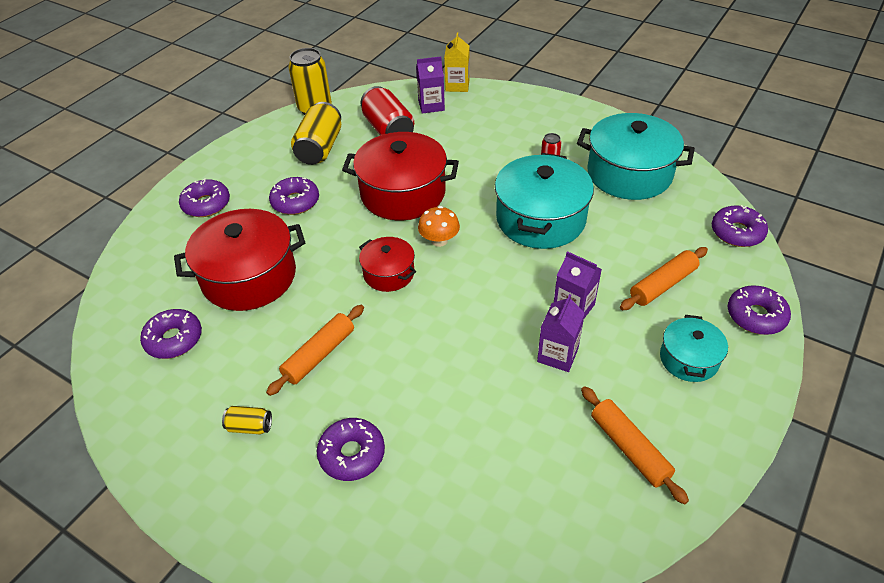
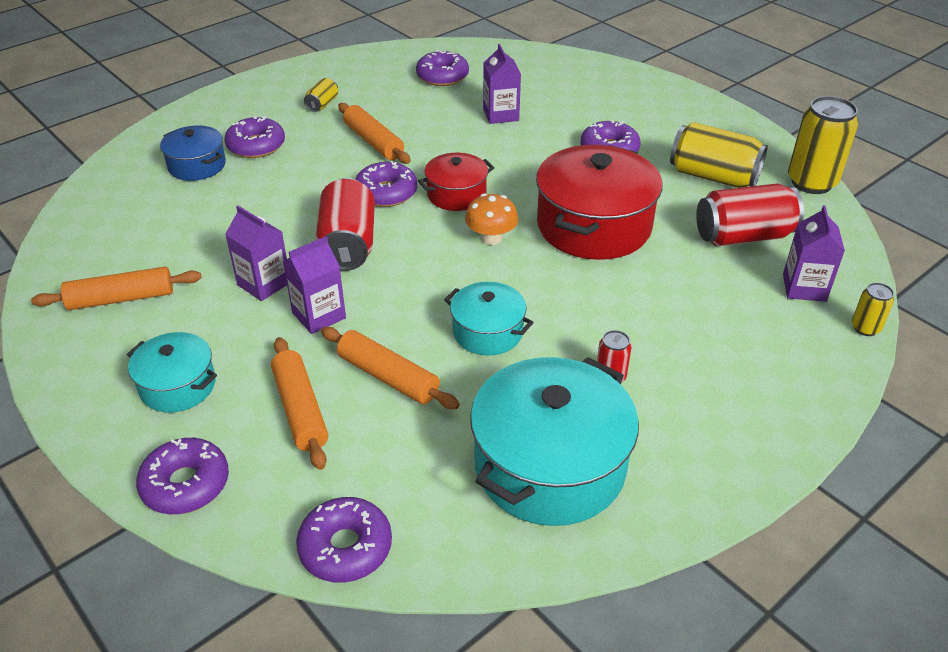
camera: 105 degrees right, 5 degrees down
(206, 204) = (627, 98): purple donut -> purple donut (386, 193)
(249, 276) = (501, 115): red pot -> purple carton
(406, 494) = (197, 165): none -> blue pot
(457, 85) = (865, 328): yellow carton -> yellow can
(484, 319) = (348, 244): none -> red can
(540, 219) = (487, 332): turquoise pot -> turquoise pot, size x0.54
(608, 253) = (388, 377): none -> orange rolling pin

